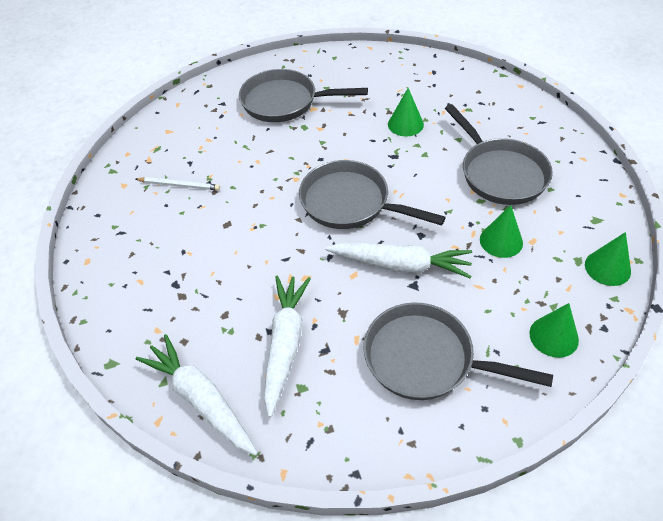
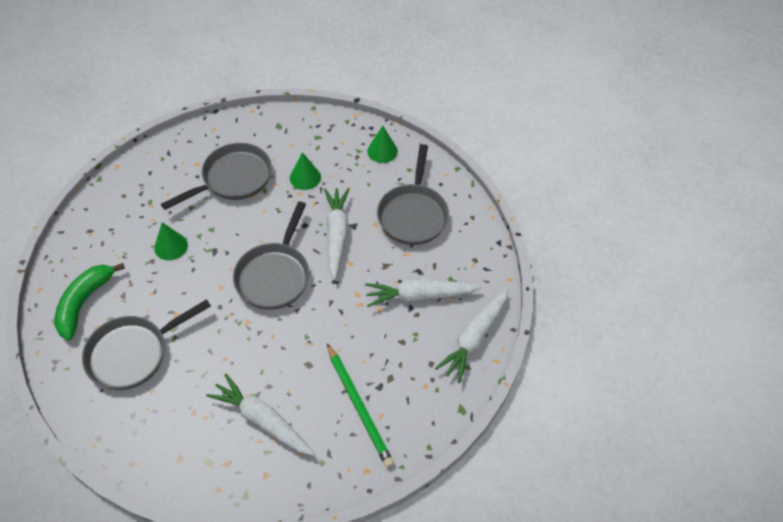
camera: 105 degrees left, 5 degrees up
(160, 262) = (359, 406): none -> green pencil
(179, 185) = (262, 420): white pencil -> white carrot
(284, 102) = (133, 353): grey pan -> grey pan turned 60 degrees clockwise
(348, 72) = (84, 303): none -> green banana
(607, 268) = (322, 123): green cone -> none

